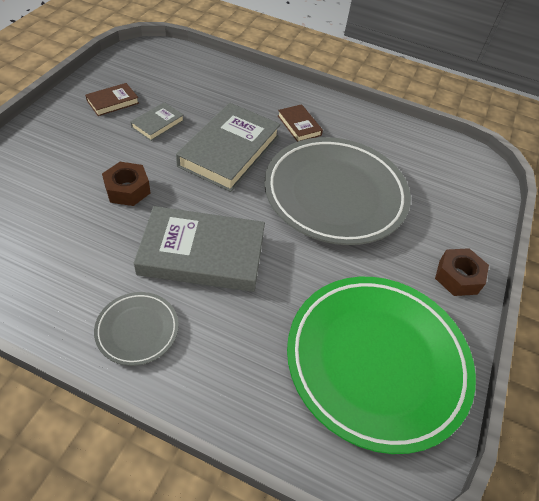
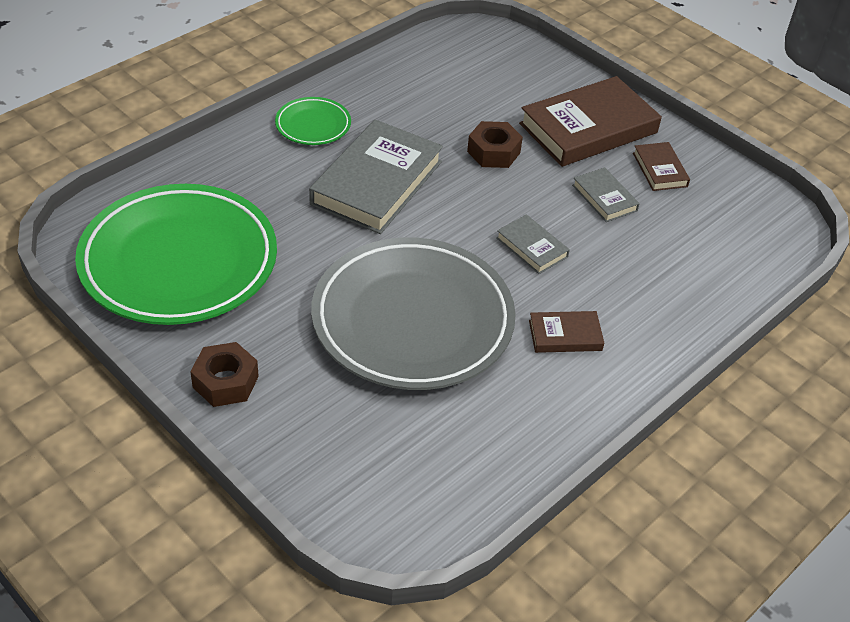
camera: 115 degrees right, 5 degrees down
(73, 141) = (588, 128): none -> brown book
(137, 330) = (313, 125): grey plate -> green plate
(229, 151) = (532, 247): grey book -> grey book, size x0.48

